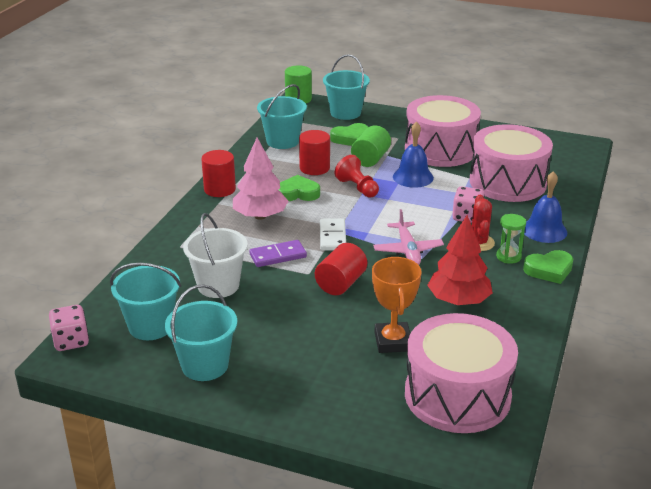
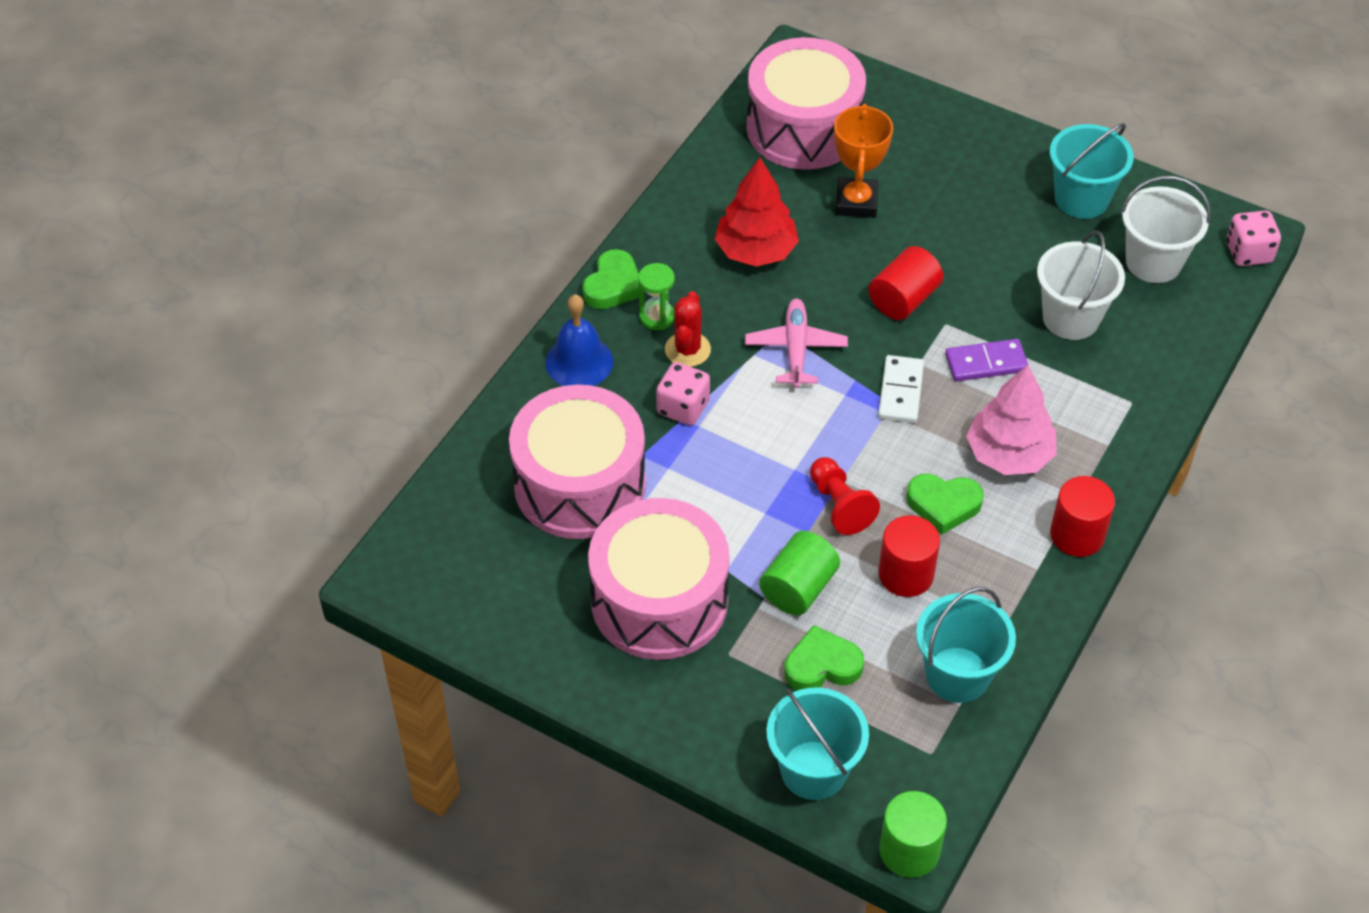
camera: 170 degrees left, 20 degrees up
(151, 326) = (1153, 262): turquoise bucket -> white bucket
(413, 177) = (736, 522): blue bell -> none
(549, 270) = (613, 285): green heart -> green heart turned 120 degrees clockwise

